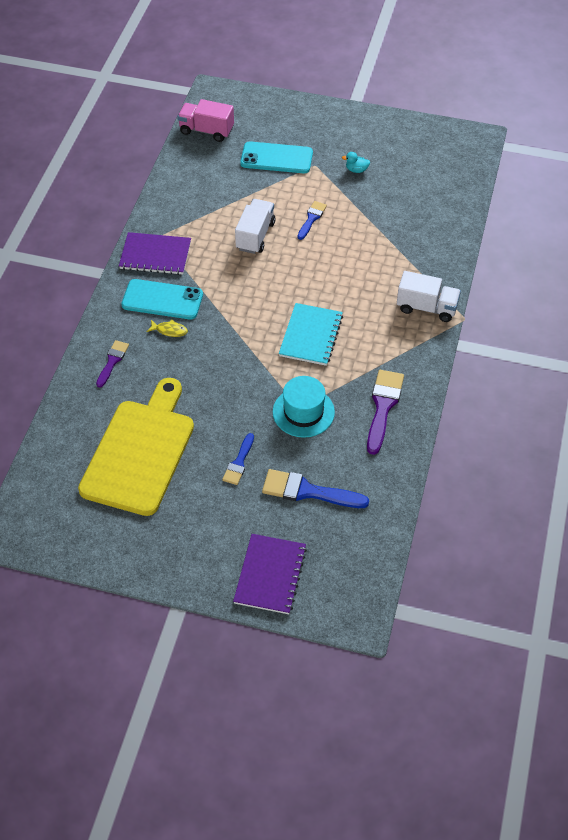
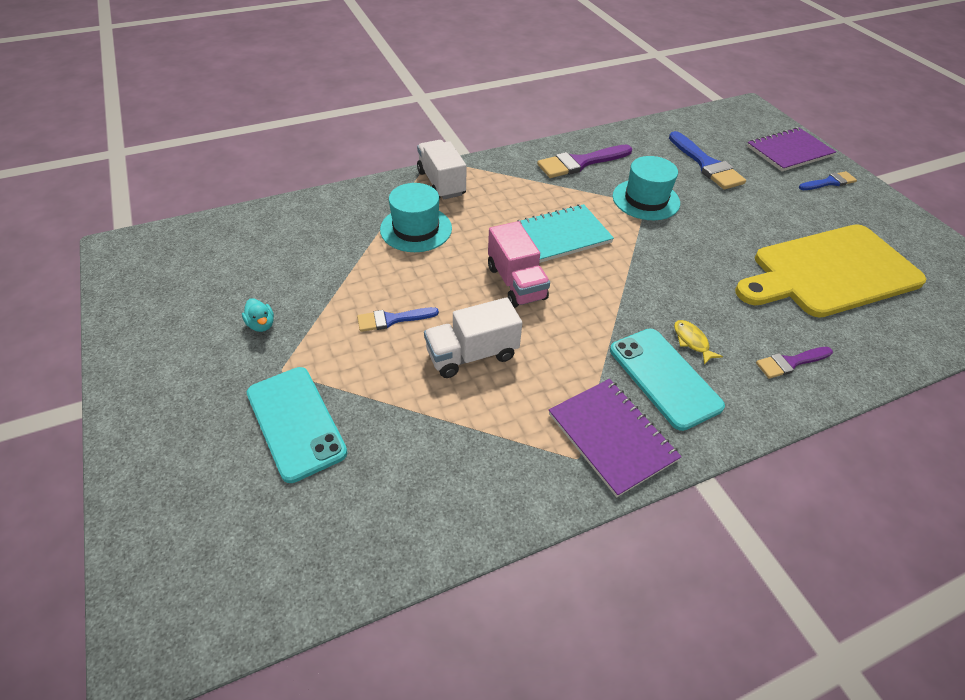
camera: 130 degrees left, 5 degrees down
(206, 131) = (287, 570): pink truck -> pink truck (516, 283)
(239, 462) = (742, 209): blue brush -> blue brush (829, 182)
(384, 268) = (416, 229): none -> turquoise hat

